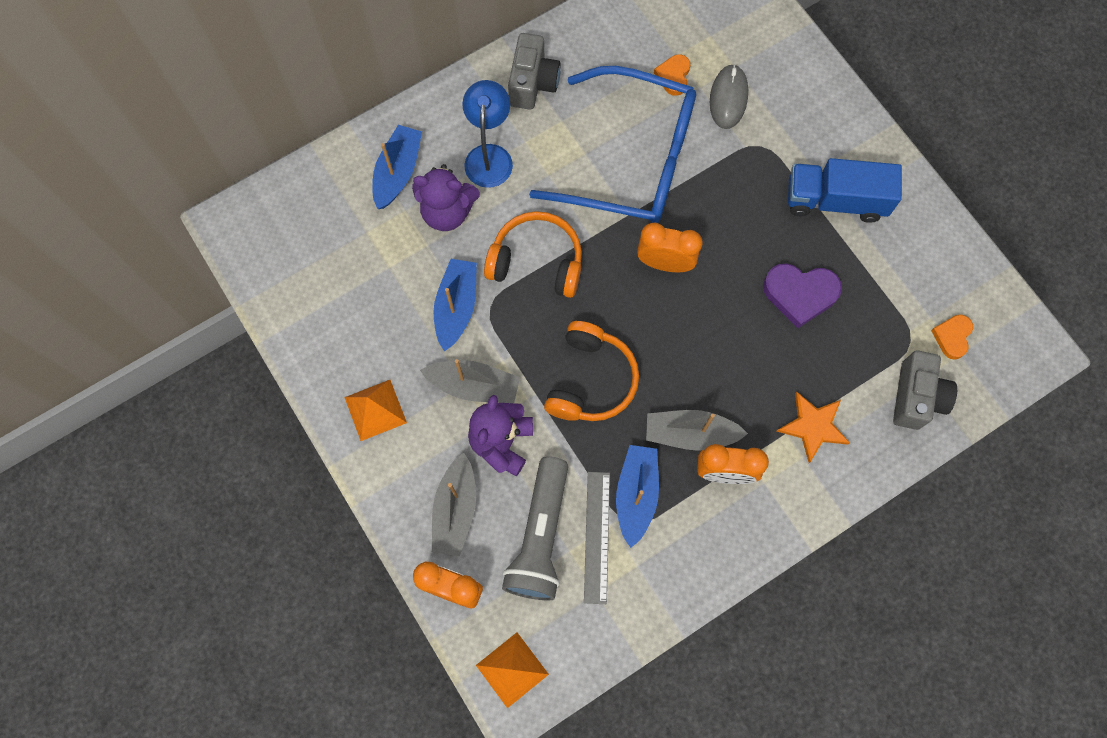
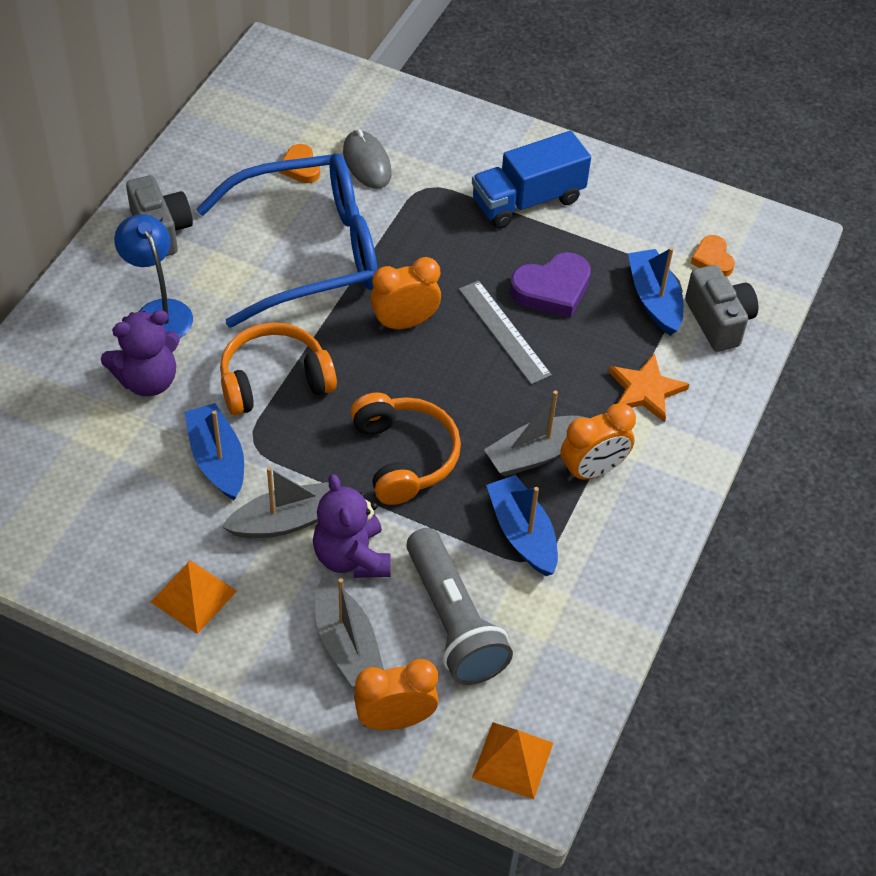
camera: 35 degrees left, 20 degrees down
(398, 172) = (68, 369): blue boat -> blue boat (654, 300)
(596, 537) = (510, 591): grey ruler -> grey ruler (503, 332)

